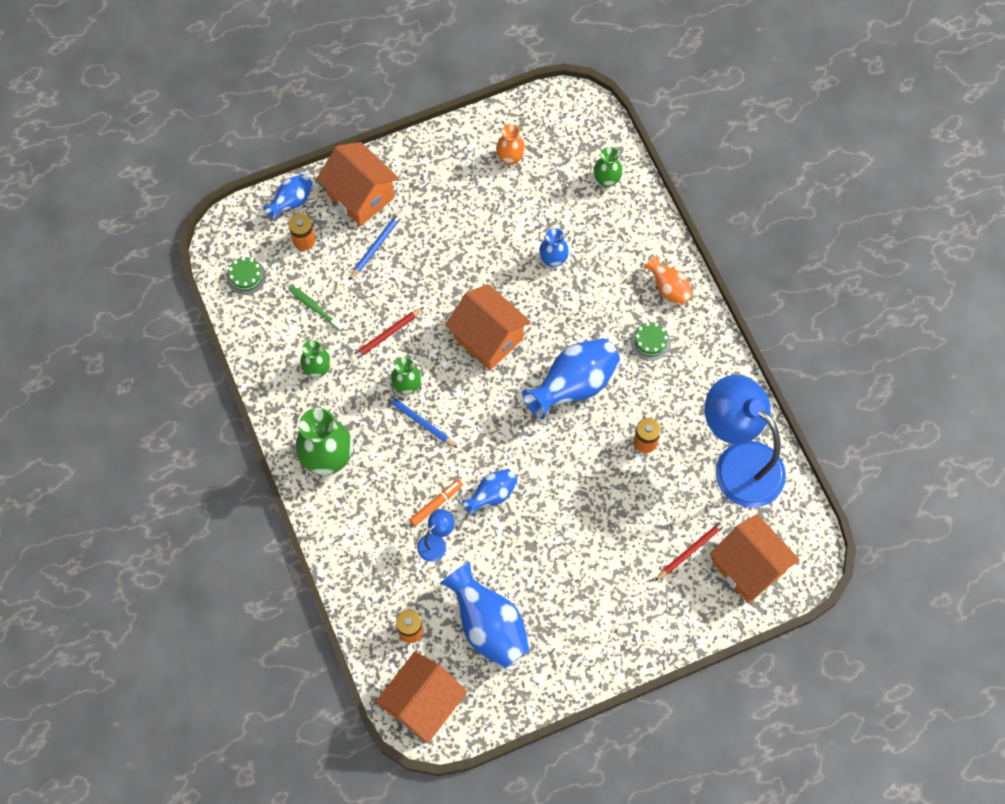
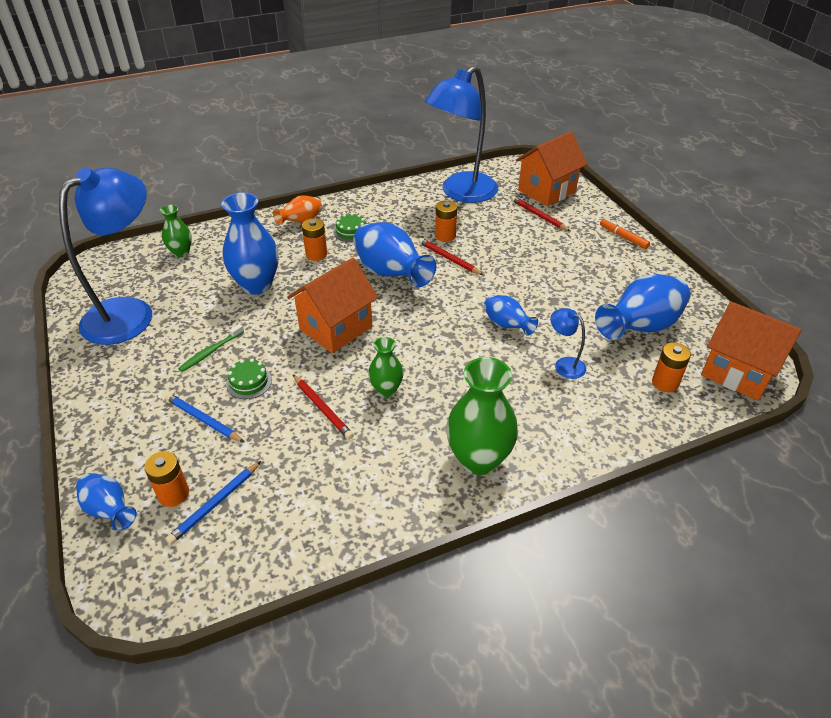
camera: 90 degrees left, 25 degrees down
(246, 277) = (211, 562): green cake -> green cake (249, 382)
(314, 308) = (274, 479): green toothbrush -> green toothbrush (211, 352)
(317, 369) = (361, 473): green vase -> none
(360, 196) = (129, 436): orange house -> none
(419, 421) = (428, 379): blue pencil -> blue pencil (215, 504)
(436, 504) = (521, 365): orange marker -> orange marker (623, 237)
(510, 158) = (130, 313): orange vase -> blue lamp
(553, 260) = (256, 285): blue vase -> blue vase, size x1.80
(601, 444) = (448, 259): none -> red pencil
(606, 310) = (316, 254): none -> orange battery

